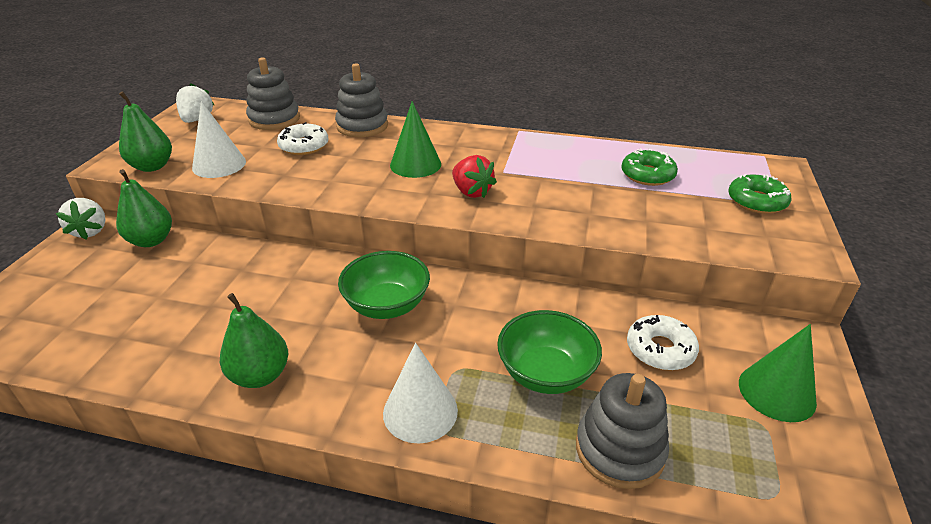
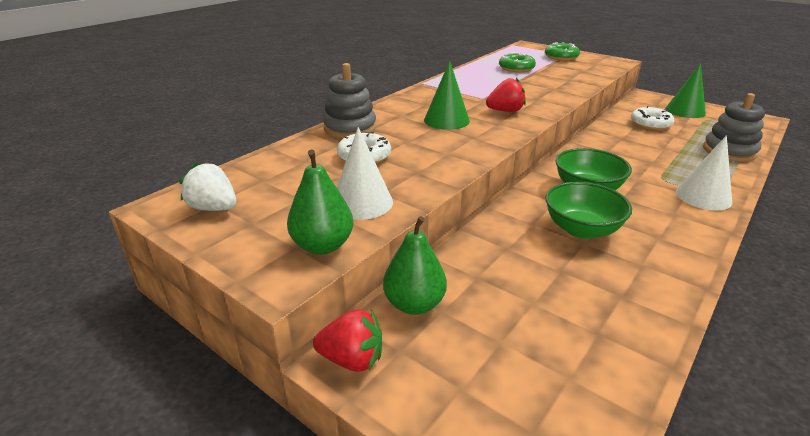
camera: 65 degrees left, 5 degrees down
(90, 231) = (352, 359): white strawberry -> red strawberry
(260, 375) = (664, 253): green pear -> none
(274, 119) = (279, 163): grey stacking toy -> none
(545, 373) = (668, 155): green bowl -> green bowl (581, 229)

